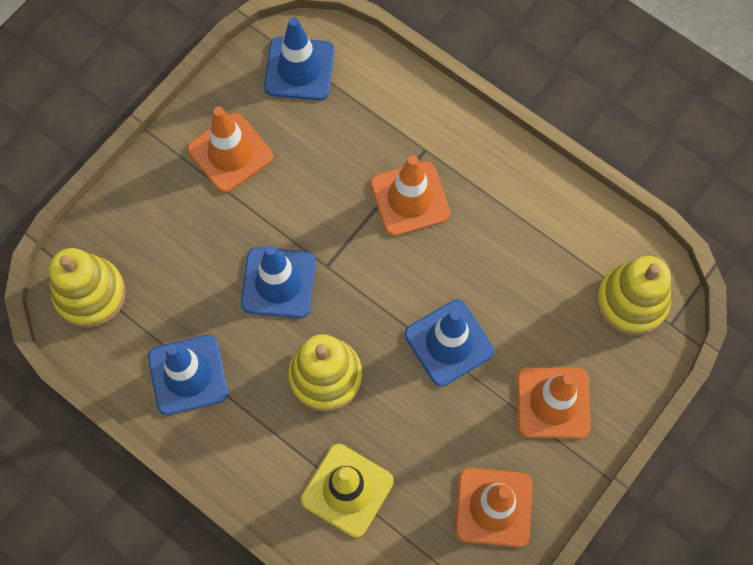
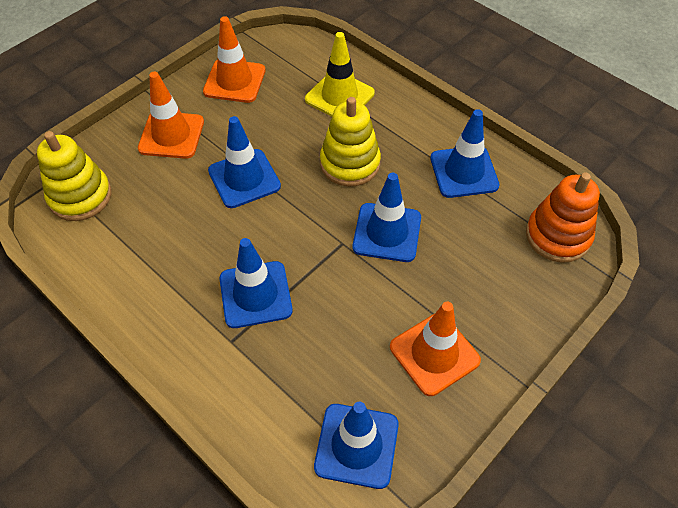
camera: 175 degrees left, 15 degrees down
(90, 294) = (557, 236): yellow stacking toy -> orange stacking toy
(410, 199) = (255, 294): orange traffic cone -> blue traffic cone

